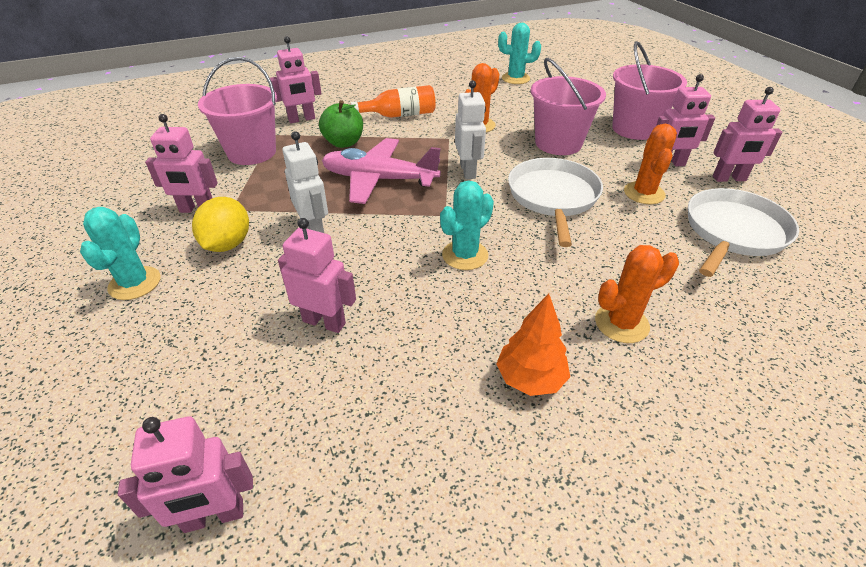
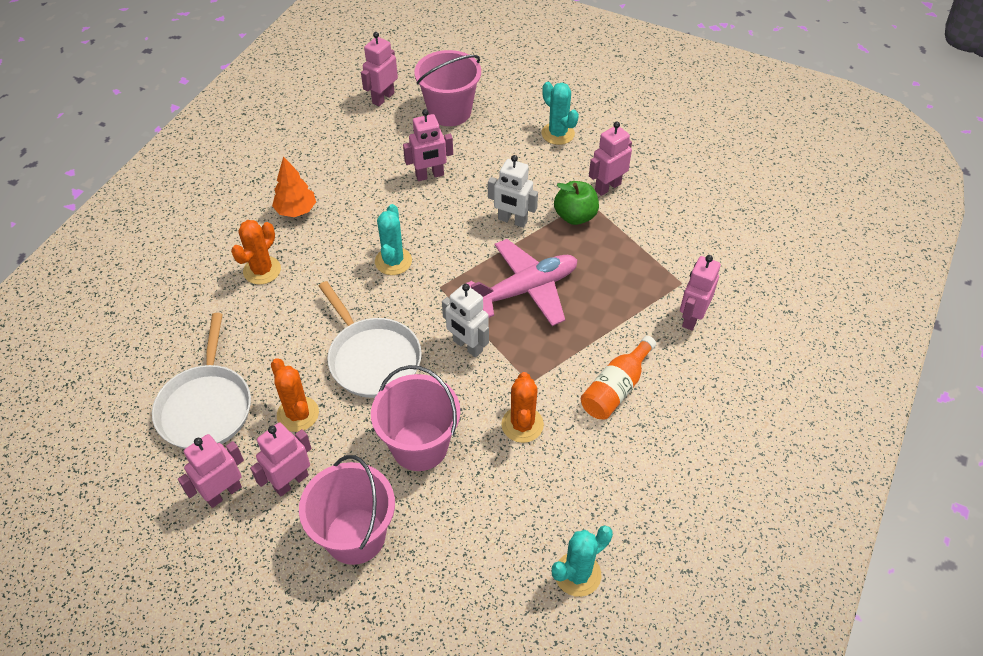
camera: 140 degrees right, 10 degrees up
(228, 244) = (548, 180): yellow lemon -> none
(252, 152) = (662, 253): pink bucket -> pink bucket (449, 112)
(344, 143) = (610, 312): green apple -> green apple (575, 216)

